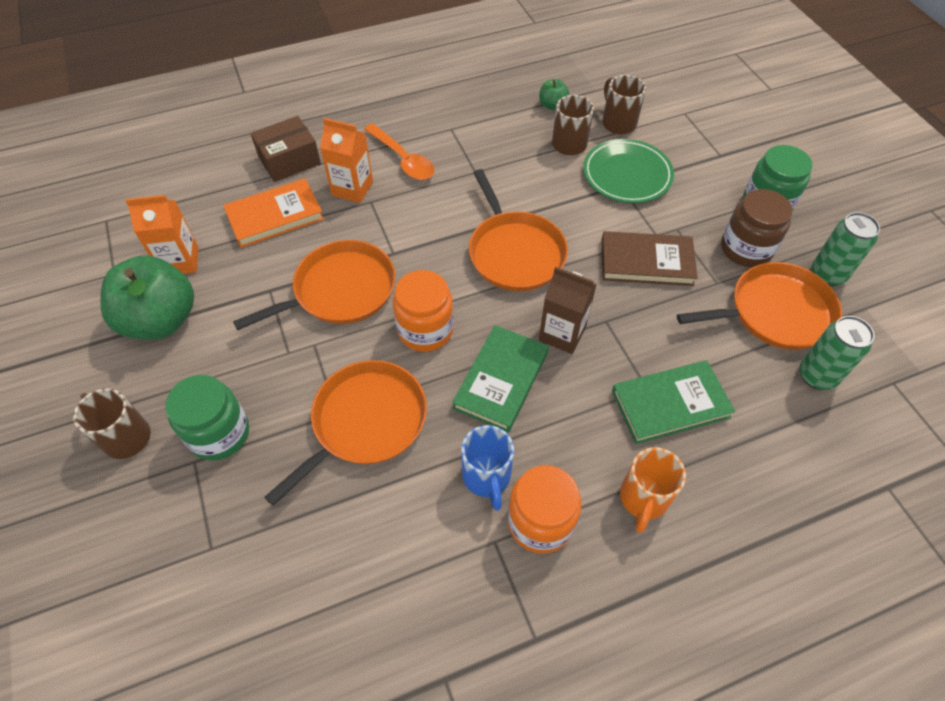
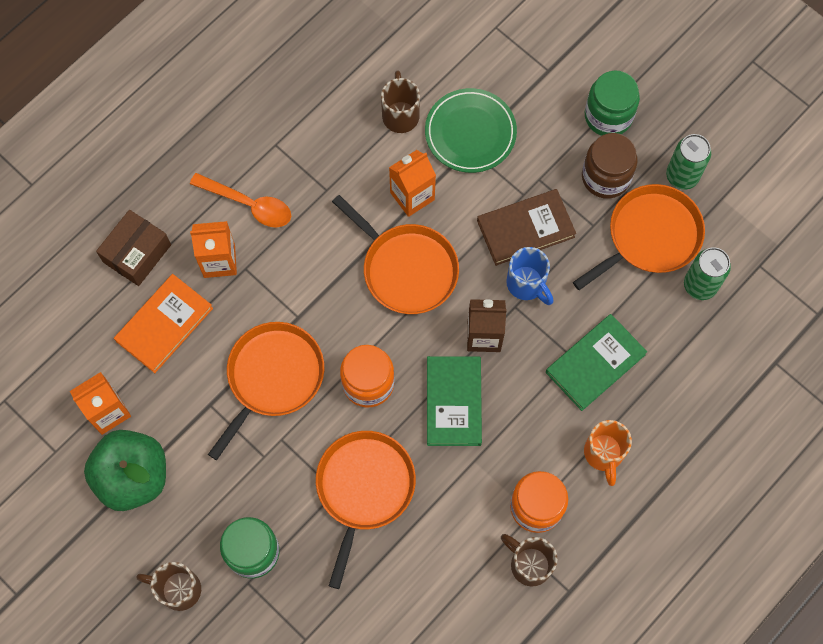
camera: 25 degrees left, 15 degrees up
(487, 478) = (481, 490): blue mug -> blue mug (527, 284)
(549, 201) = (412, 196): none -> orange carton
(552, 105) = (362, 70): green apple -> none
(618, 123) = (436, 68): brown mug -> brown mug (529, 564)

